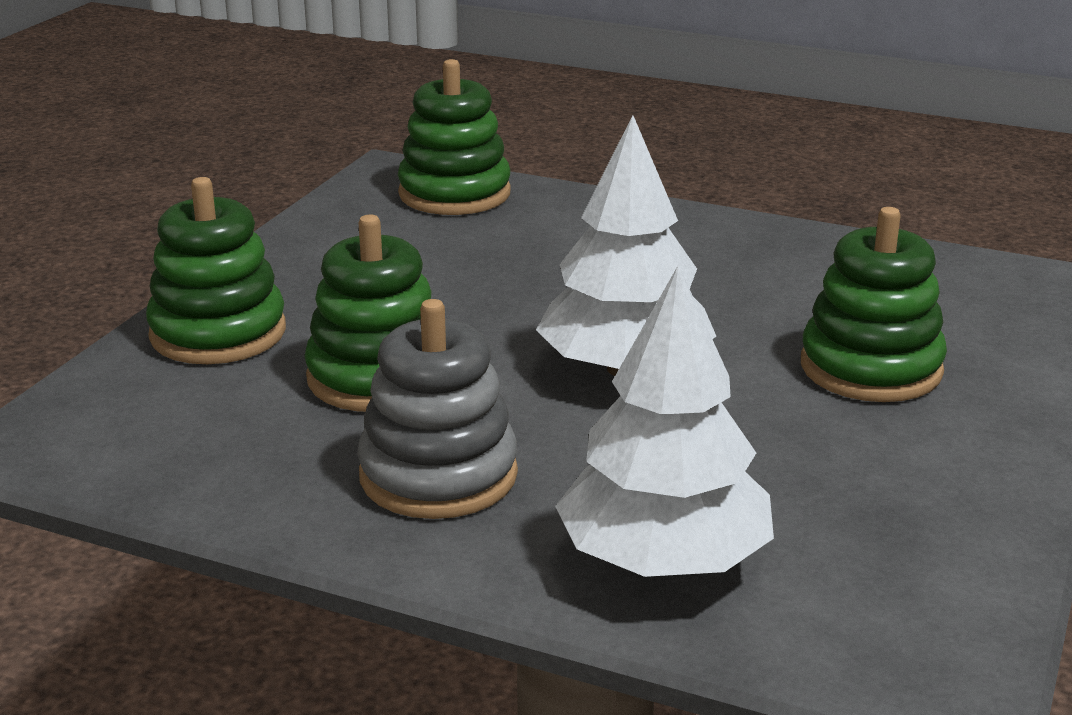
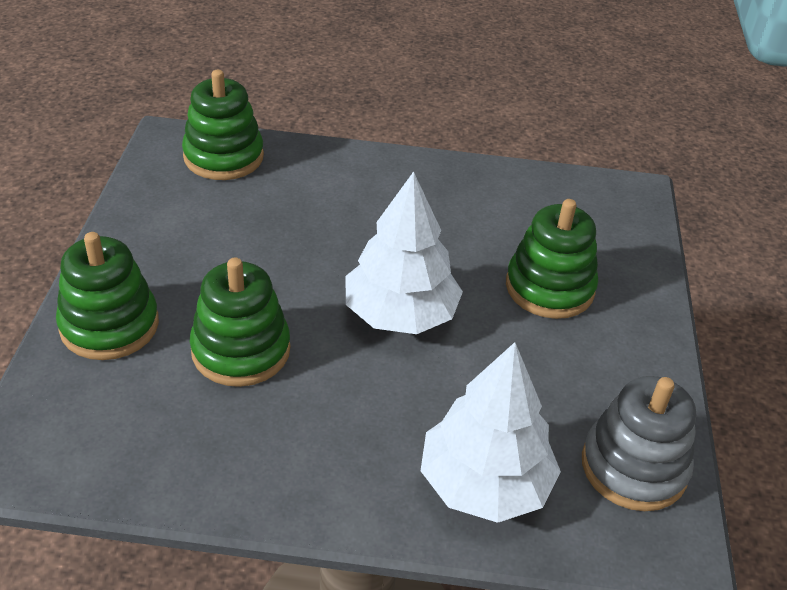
camera: 20 degrees left, 15 degrees up
(438, 475) = (317, 436): grey stacking toy -> grey stacking toy (633, 467)

